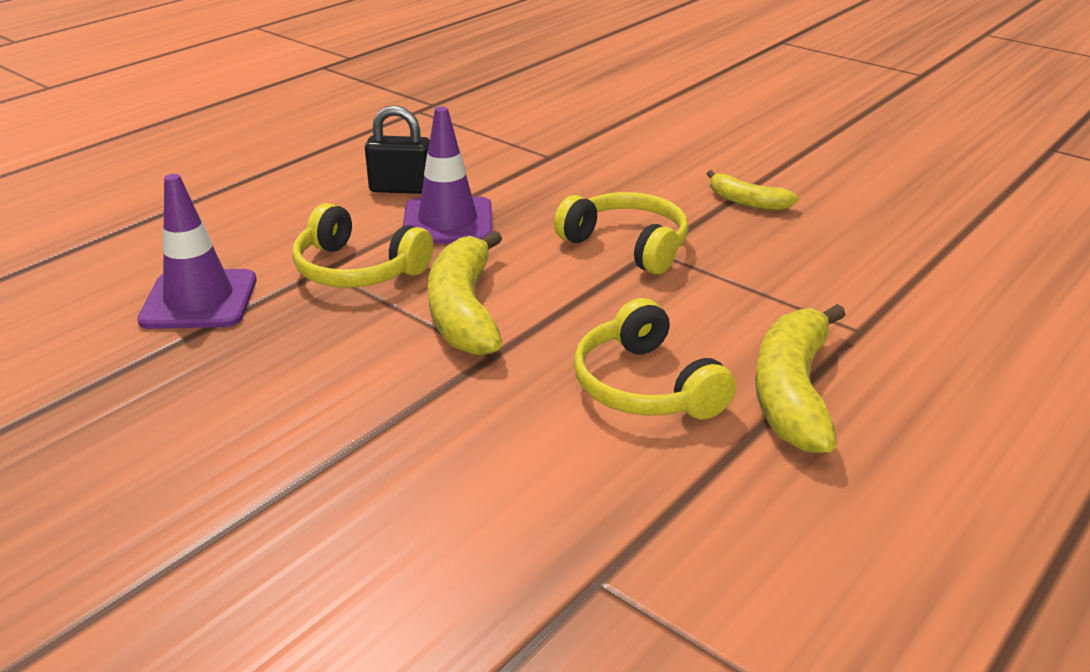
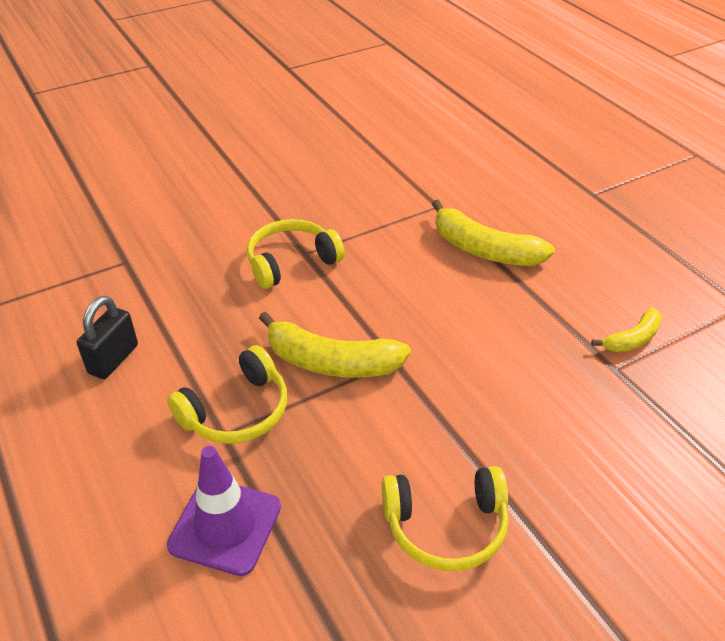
camera: 70 degrees left, 10 degrees up
(448, 222) = (194, 343): purple traffic cone -> none
(645, 386) = (456, 302): yellow headphones -> yellow headphones (446, 526)
(747, 202) = (269, 194): yellow banana -> yellow banana (632, 339)

